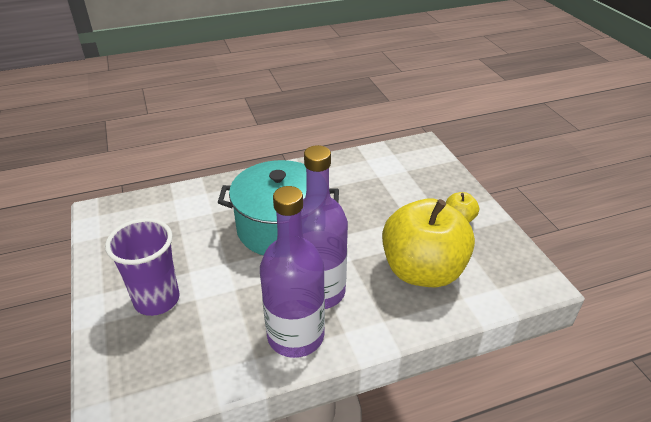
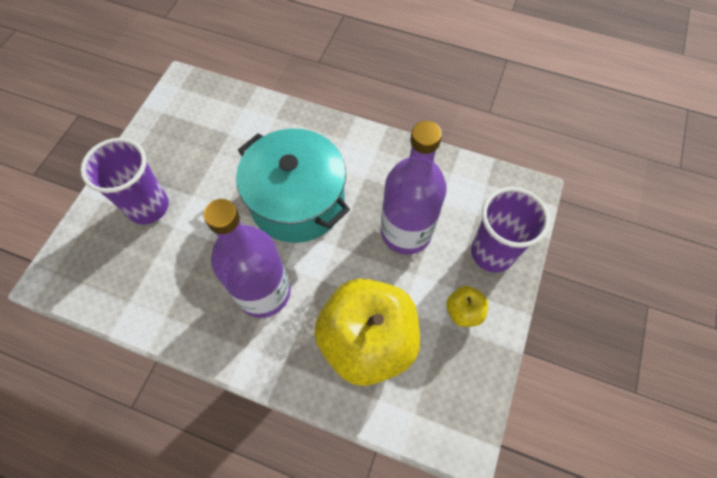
camera: 40 degrees right, 25 degrees up
(295, 336) = (208, 320): purple bottle -> purple bottle (406, 232)
(438, 183) = (492, 253): none -> purple cup

